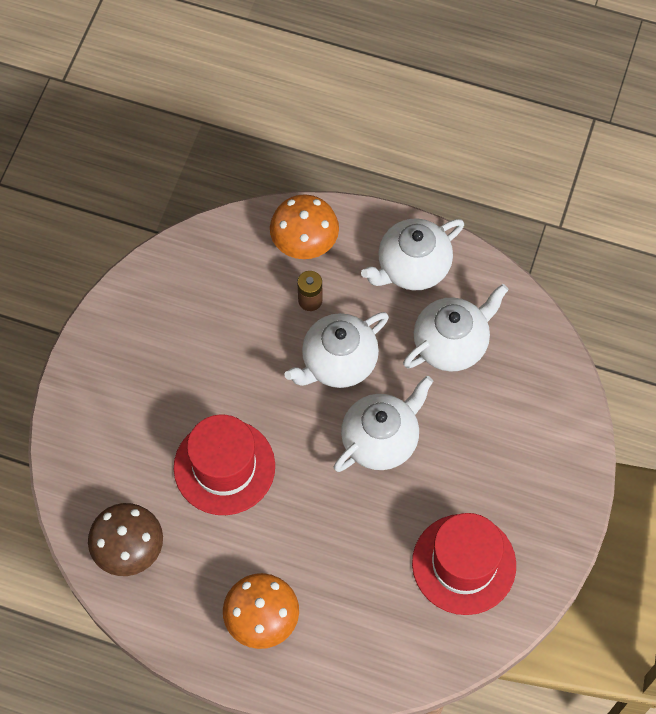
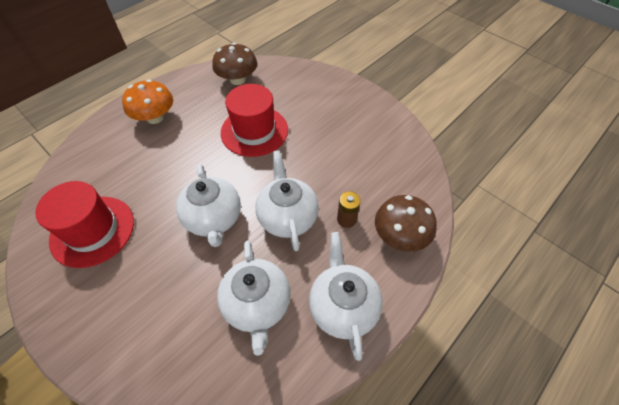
camera: 115 degrees right, 10 degrees down
(304, 241) = (400, 235): orange mushroom -> brown mushroom

